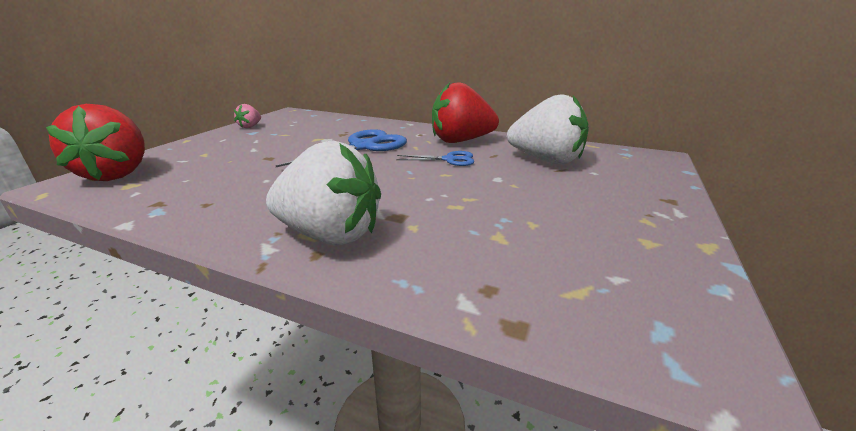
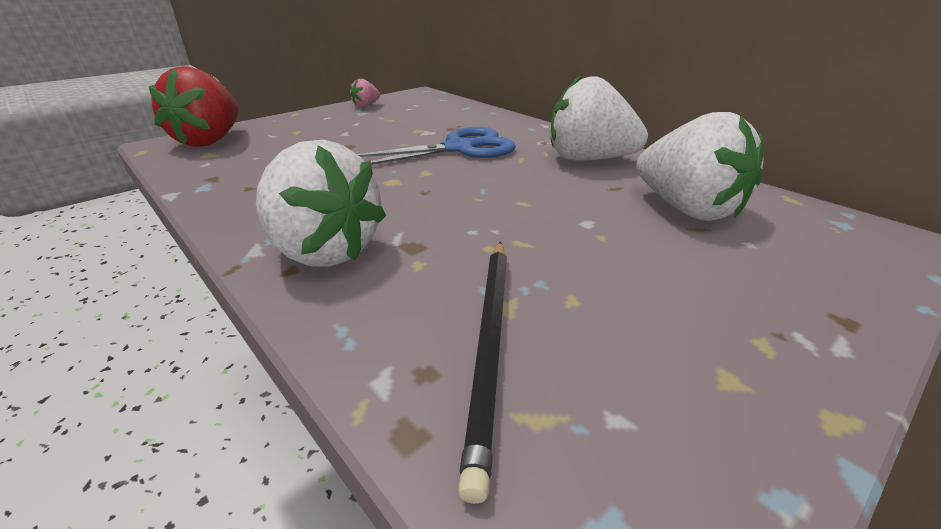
camera: 25 degrees right, 5 degrees up
(449, 160) = (547, 183): blue scissors -> none
(460, 141) = (588, 159): red strawberry -> white strawberry
(511, 261) = (490, 344): none -> black pencil

